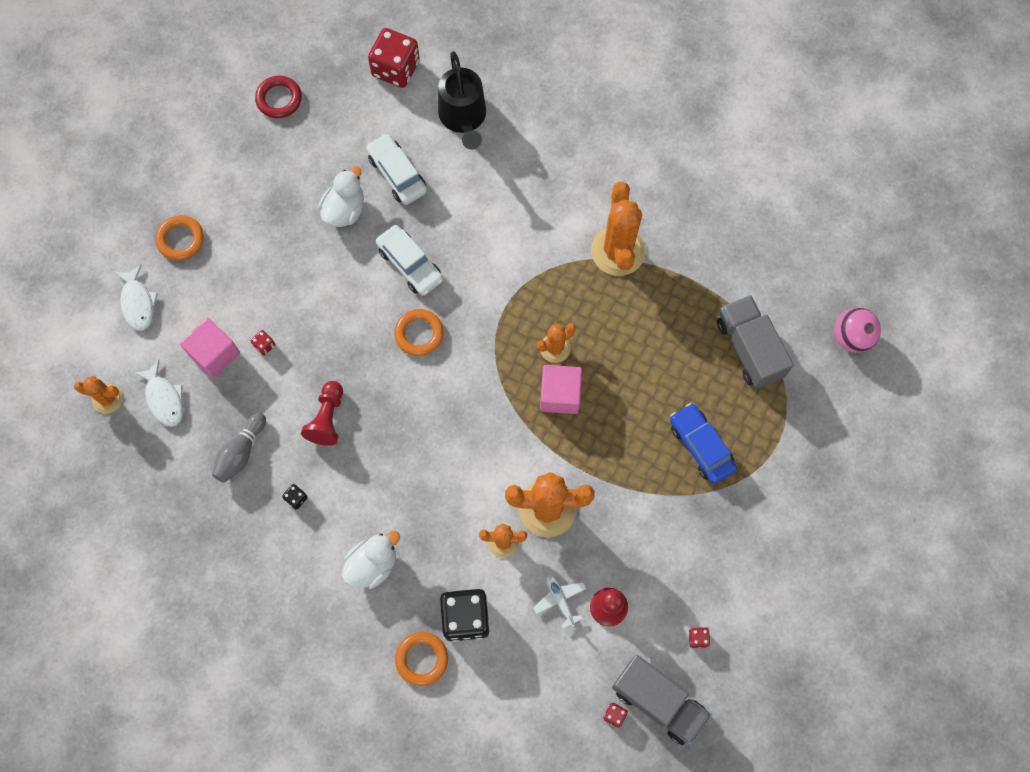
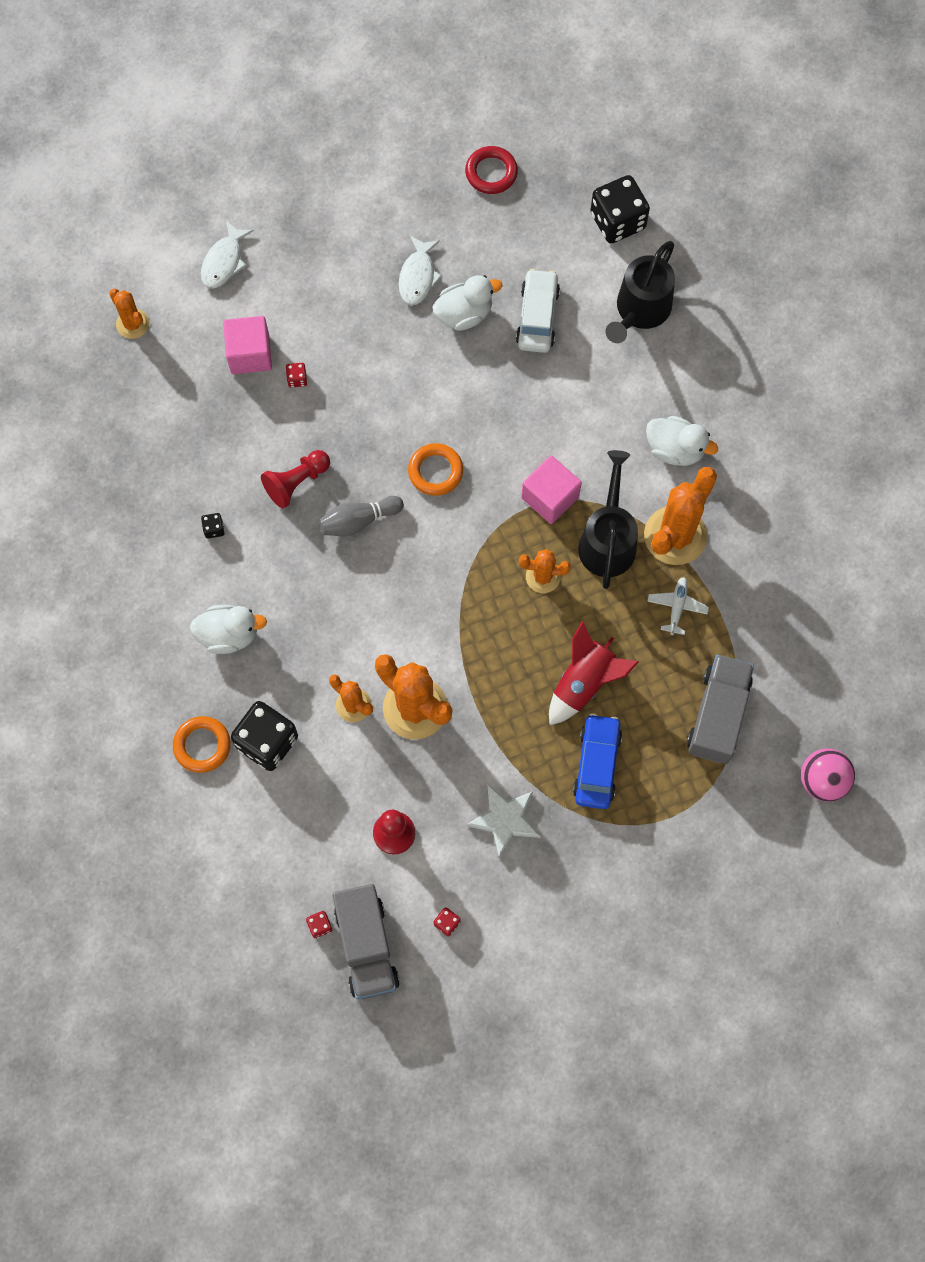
camera: 40 degrees right, 0 degrees up
(164, 399) = (178, 360): white fish -> white fish (418, 277)
(180, 239) = (304, 234): orange ring -> none
(241, 452) = (202, 454): grey bowling pin -> grey bowling pin (359, 521)
(396, 69) = (617, 221): red dice -> black dice
(410, 264) = (480, 405): white car -> none
(560, 395) = (511, 620): pink cube -> pink cube (550, 497)
(560, 600) = (358, 793): white plane -> white plane (677, 607)
(568, 193) = (675, 449): none -> white duck
(576, 288) = (608, 539): none -> black watering can
(644, 398) = (584, 682): none -> red rocket
(674, 534) = (505, 820): none -> white star

